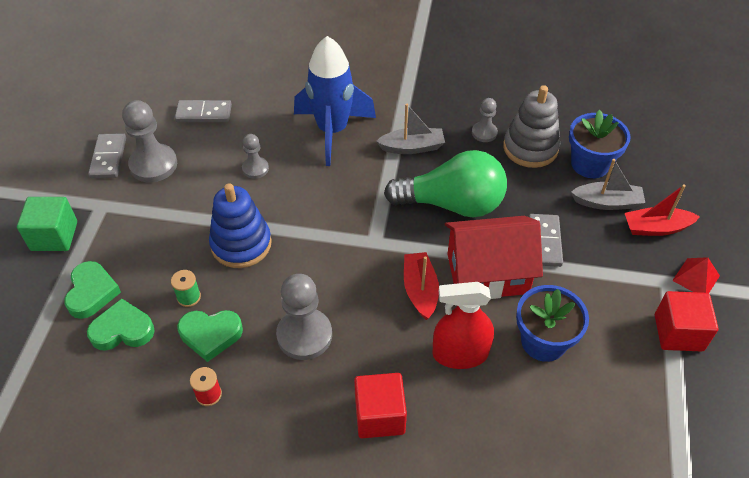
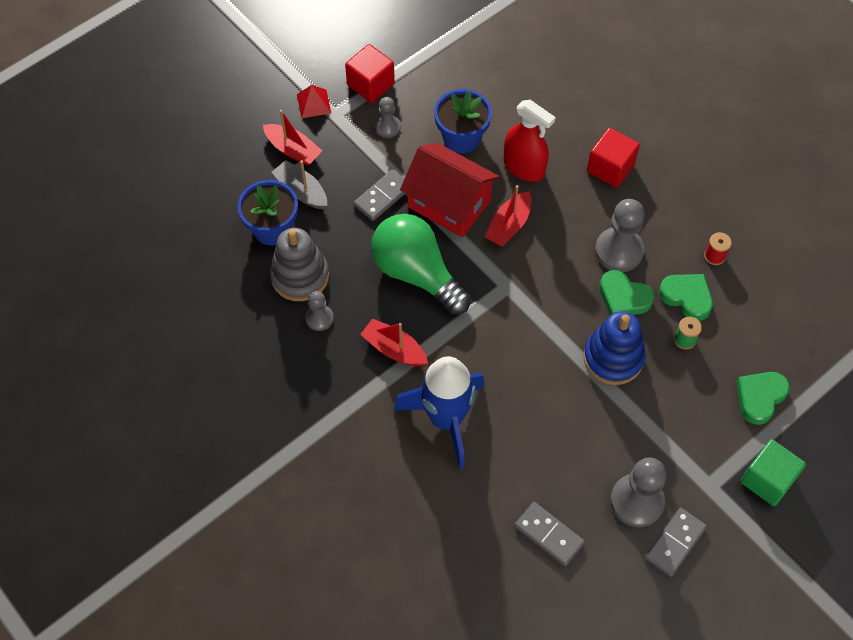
camera: 140 degrees left, 10 degrees up
(122, 330) = (751, 347): green heart -> green heart (623, 297)
(255, 168) = (547, 427): grey pawn -> grey pawn (387, 127)
(412, 147) = (394, 349): grey boat -> red boat

